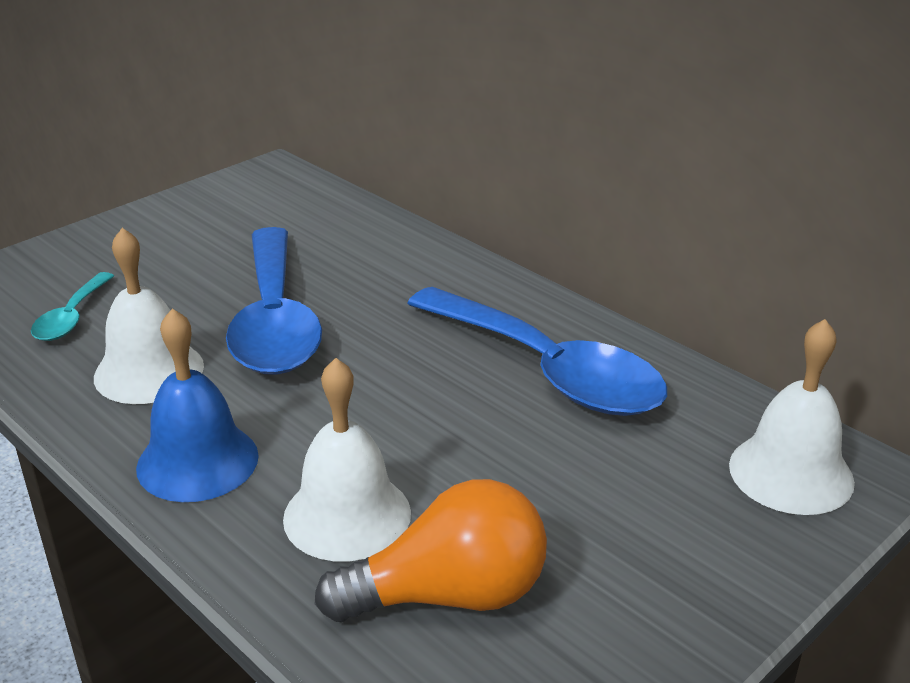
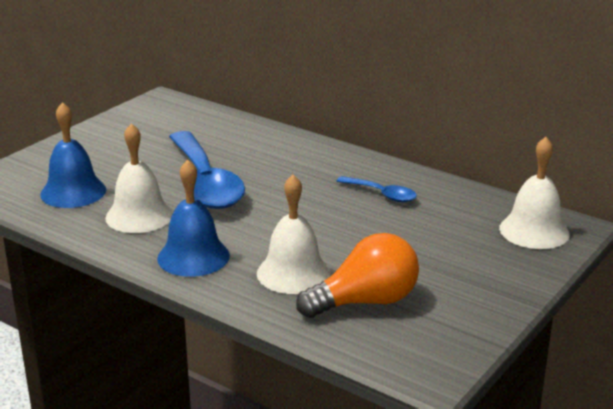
camera: 10 degrees left, 5 degrees down
(71, 317) = (73, 192): turquoise spoon -> blue bell
(547, 370) = (382, 194): blue spoon -> blue spoon, size x0.47

